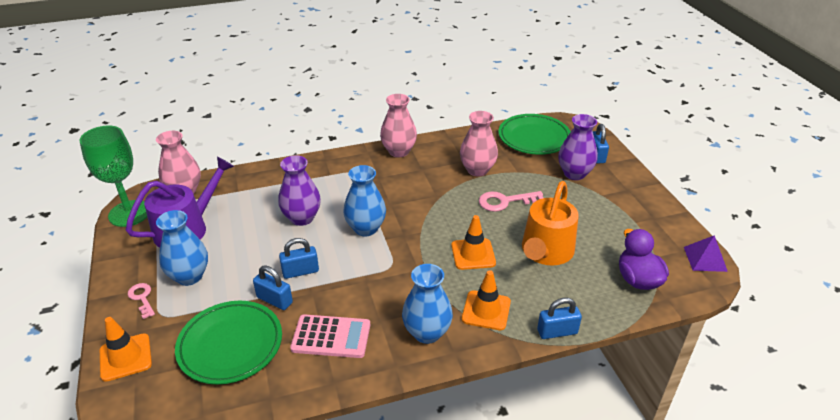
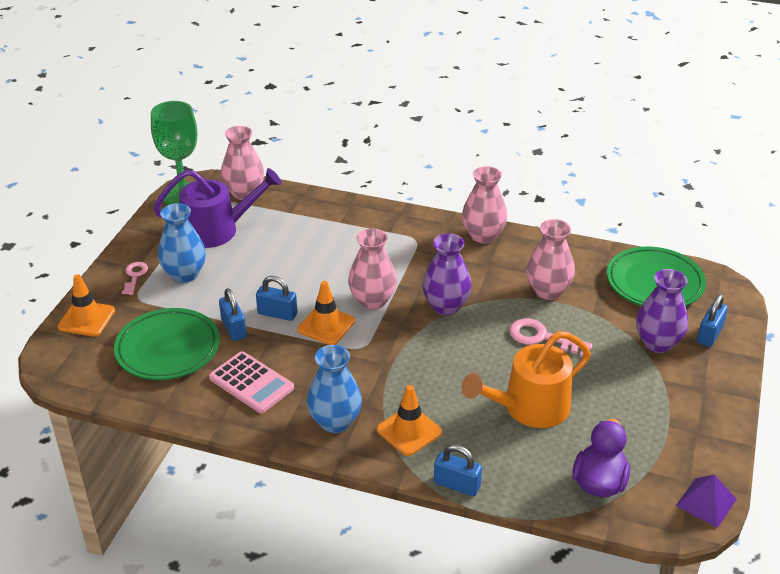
camera: 35 degrees right, 0 degrees up
(302, 218) = (323, 264): purple vase -> purple vase (446, 306)
(366, 228) = (372, 301): blue vase -> pink vase
(473, 254) = (451, 374): orange traffic cone -> orange traffic cone (326, 325)

